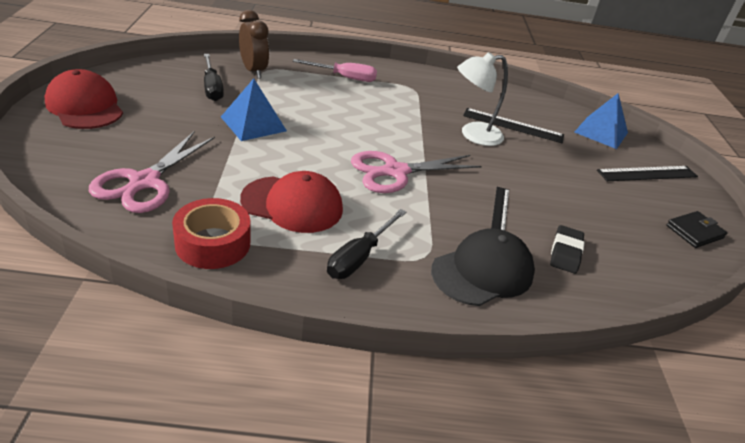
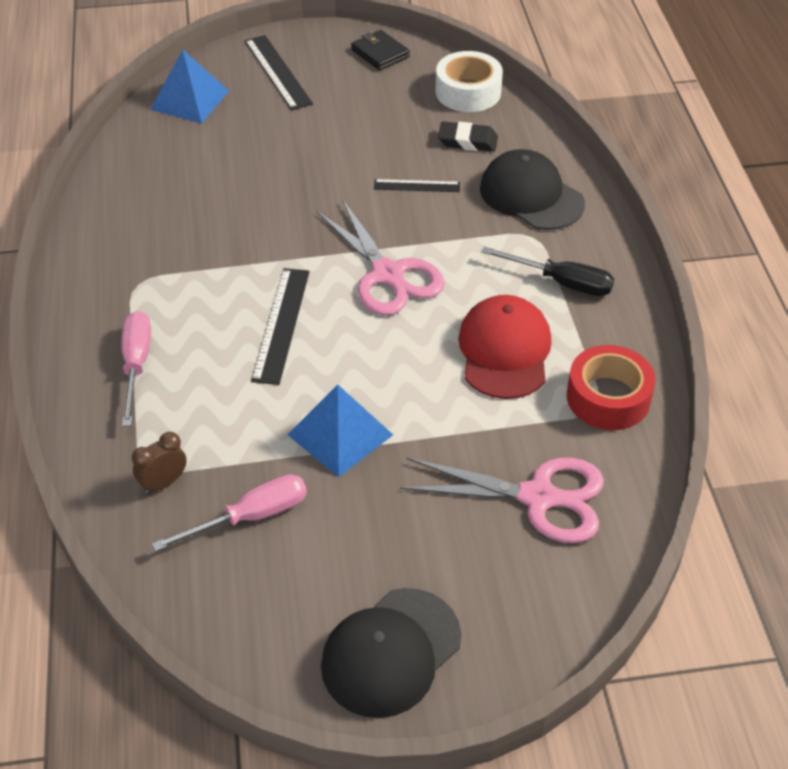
camera: 95 degrees left, 10 degrees up
(85, 106) = (391, 652): red cap -> black cap
(212, 88) = (250, 517): black screwdriver -> pink screwdriver
(253, 71) = (163, 483): brown clock -> brown clock, size x0.62
(473, 135) = (257, 212): white lamp -> none
(513, 125) = (211, 177): black ruler -> black ruler (281, 324)
(646, 273) = (468, 92): none -> white tape

